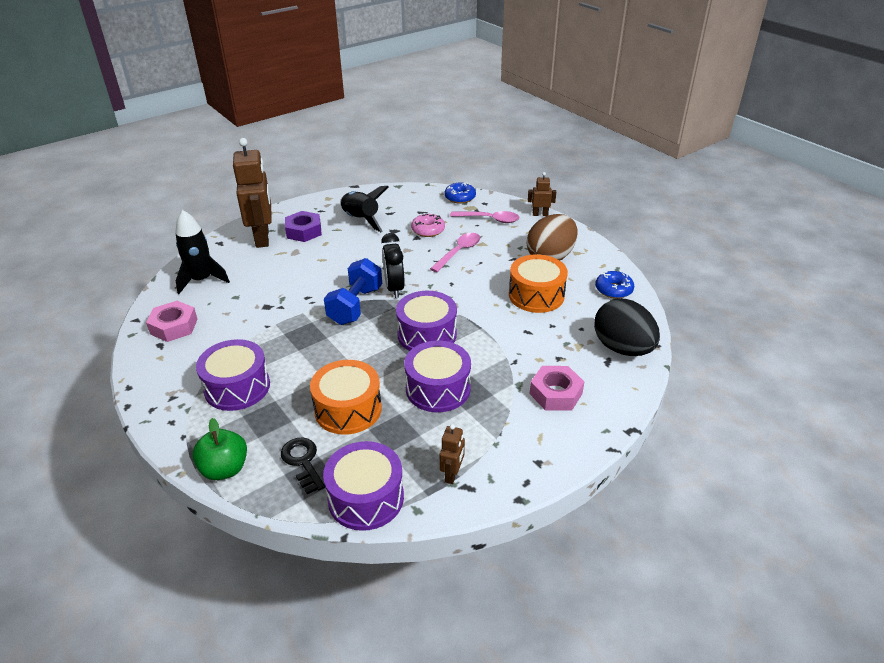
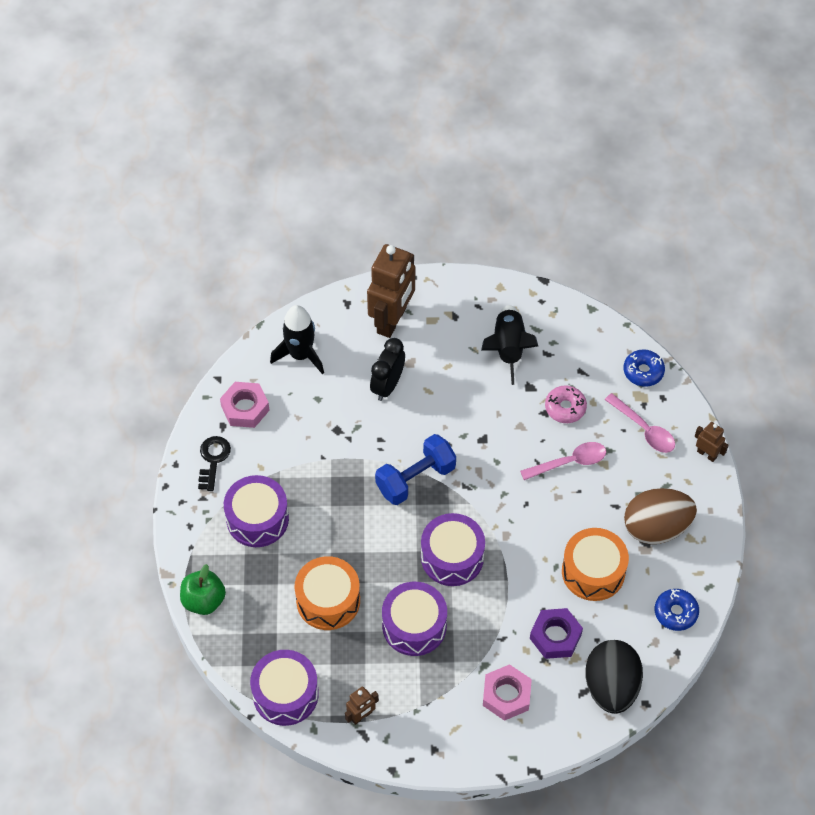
camera: 35 degrees right, 20 degrees up
(302, 462) = (262, 631): black key -> black key (213, 460)
(304, 231) = (439, 333): purple nut -> purple nut (555, 636)
(394, 288) = (467, 477): black clock -> black clock (387, 385)

